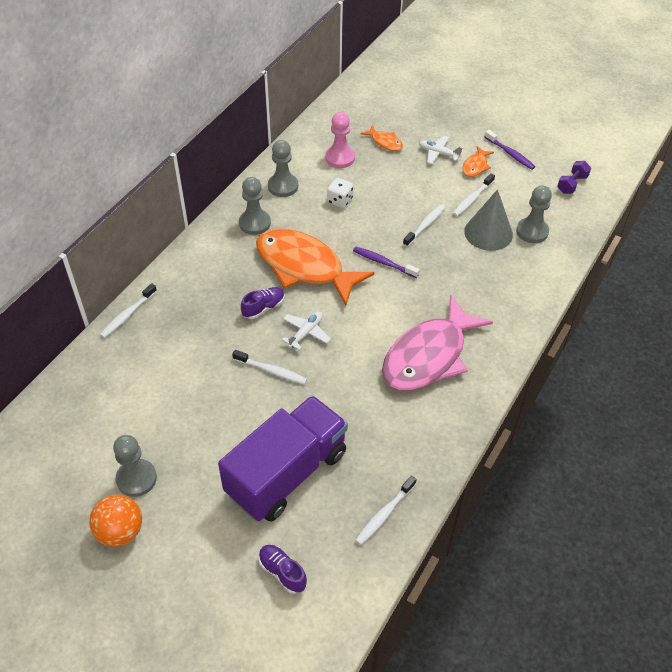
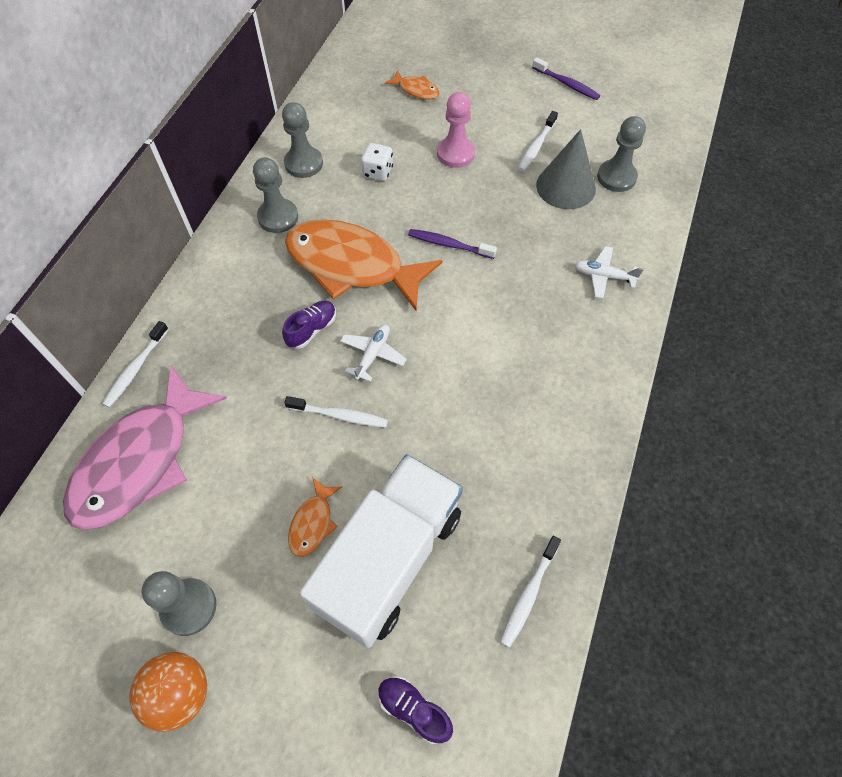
camera: 10 degrees left, 10 degrees up
(287, 473) = (389, 559): purple truck -> white truck
(340, 158) = (366, 117): pink pawn -> pink pawn (455, 153)
(425, 225) = (488, 188): white toothbrush -> none
(428, 356) = (533, 360): pink fish -> pink fish (140, 461)
(438, 153) = (483, 95): white plane -> white plane (603, 276)
(475, 166) = (530, 105): orange fish -> orange fish (313, 523)
(572, 184) = (647, 111): purple dumbbell -> none

